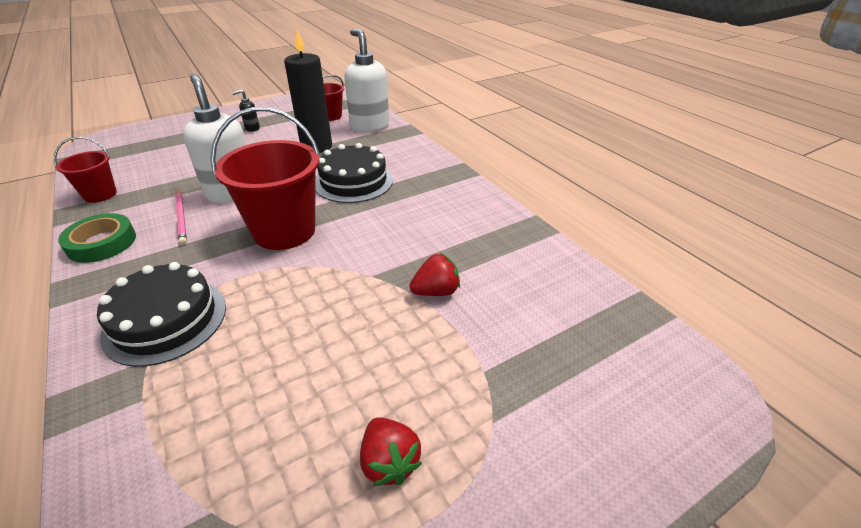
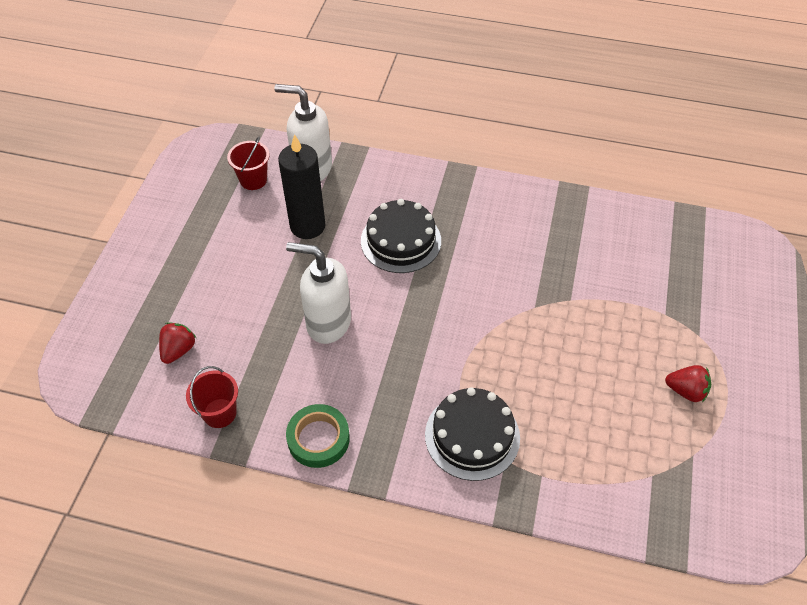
camera: 45 degrees left, 15 degrees up
(181, 217) = (334, 373): pink pencil -> none
(252, 128) = (206, 247): black soap dispenser -> none
(284, 231) = (429, 321): red bucket -> none
(436, 291) = (583, 287): red strawberry -> red strawberry (178, 350)

